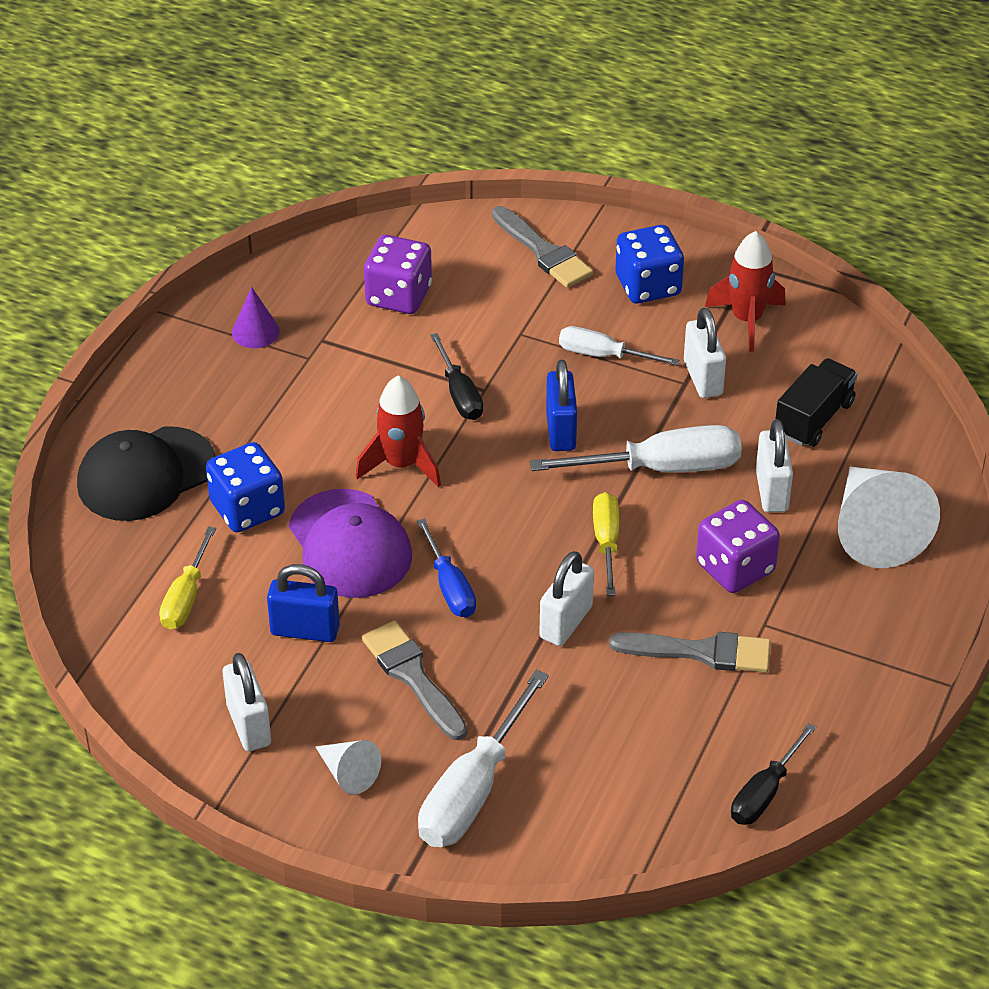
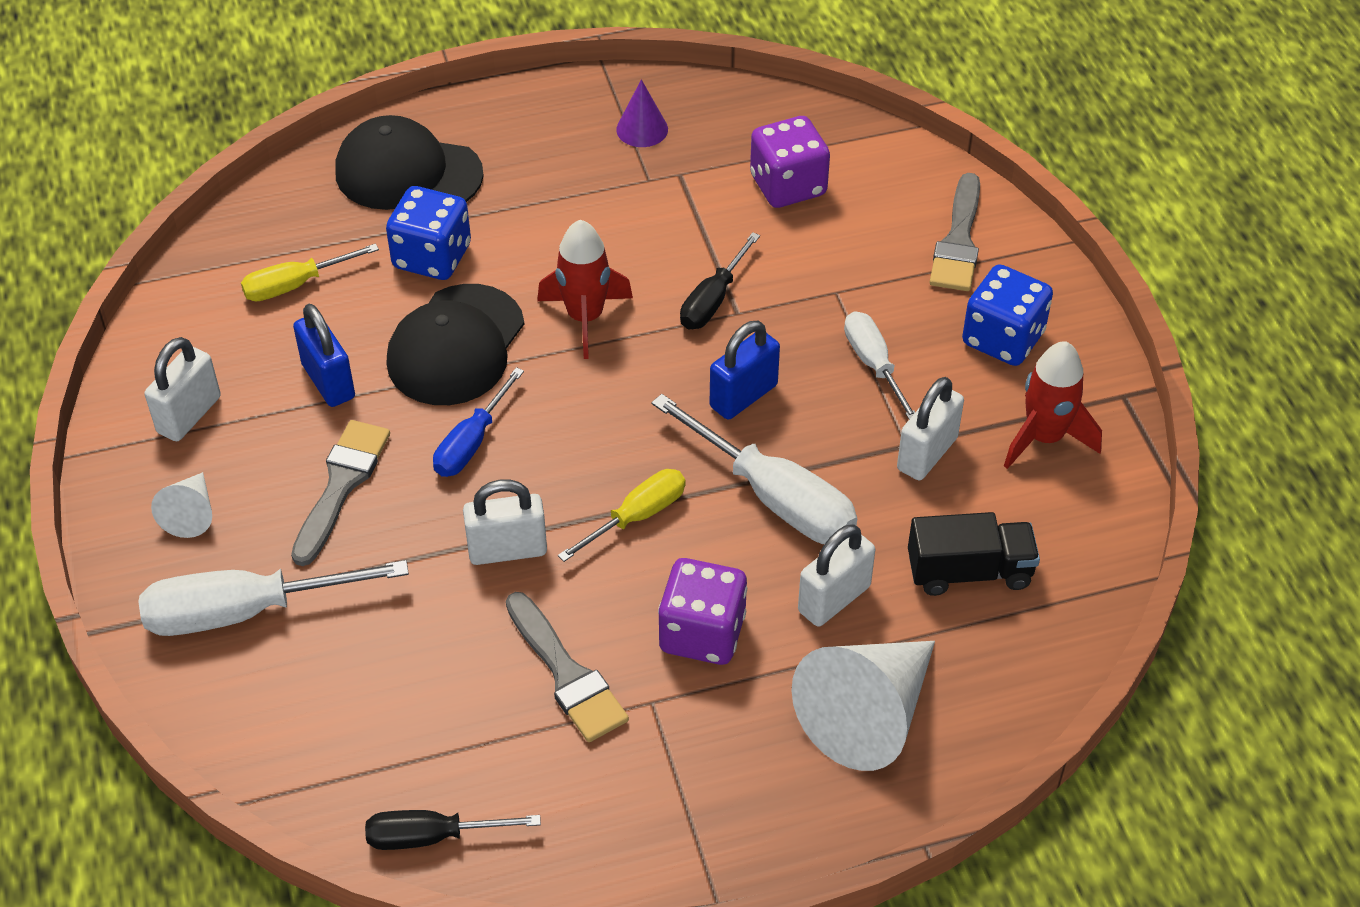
camera: 50 degrees right, 5 degrees up
(349, 544) = (456, 345): purple cap -> black cap

